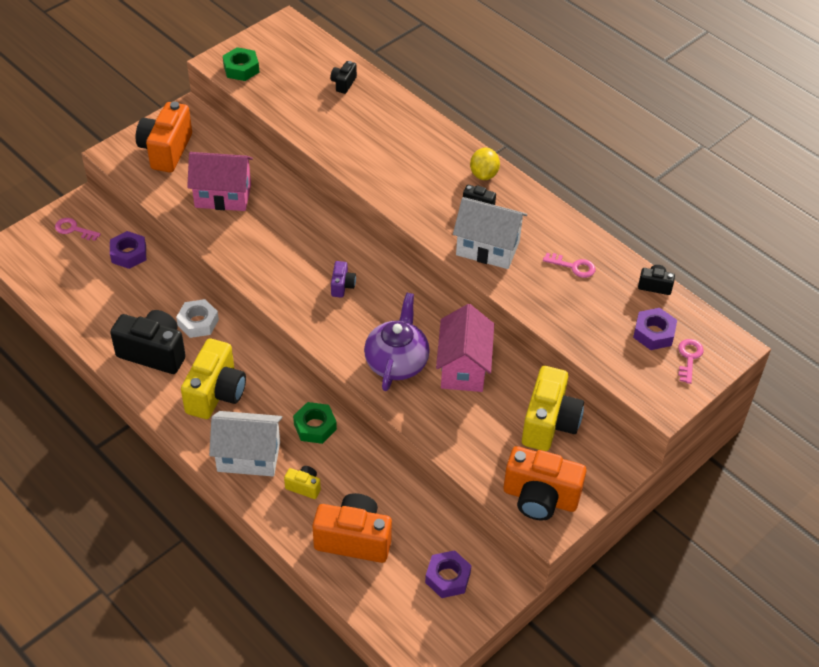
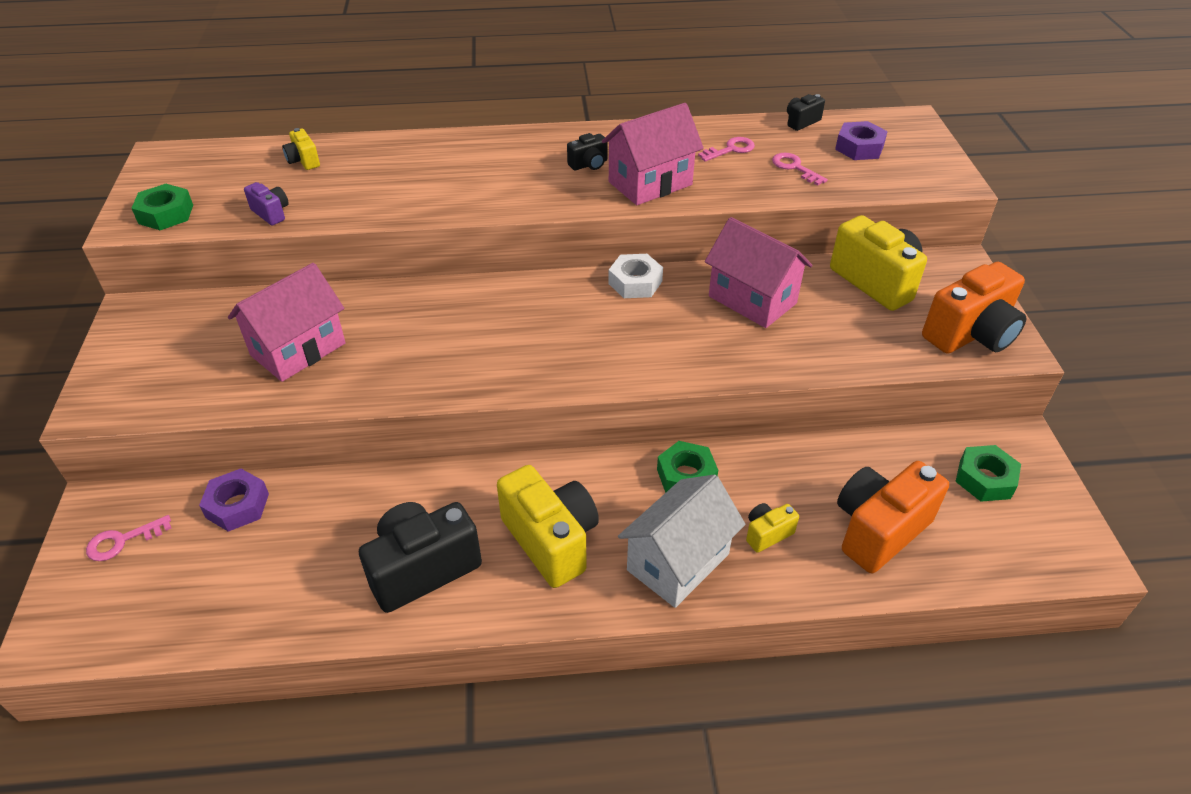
camera: 50 degrees left, 5 degrees down
(166, 150) = (160, 360): orange camera -> none
(198, 322) = (424, 497): white nut -> white nut (635, 282)
(342, 286) = (548, 326): purple camera -> purple camera (271, 213)
(343, 83) = (303, 161): black camera -> yellow camera
(396, 362) = (698, 341): purple teapot -> none
(447, 577) = (984, 479): purple nut -> green nut
(484, 174) = (550, 141): yellow lemon -> none
(487, 248) = (650, 183): white house -> pink house
(689, 358) = (907, 144): pink key -> pink key (795, 168)

